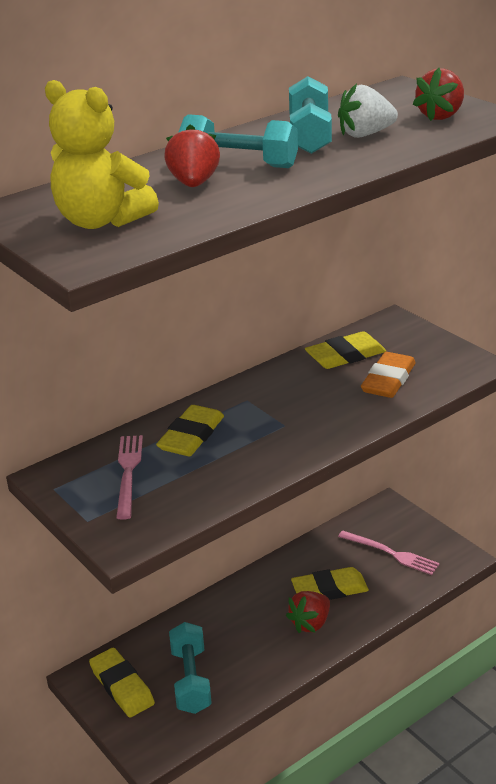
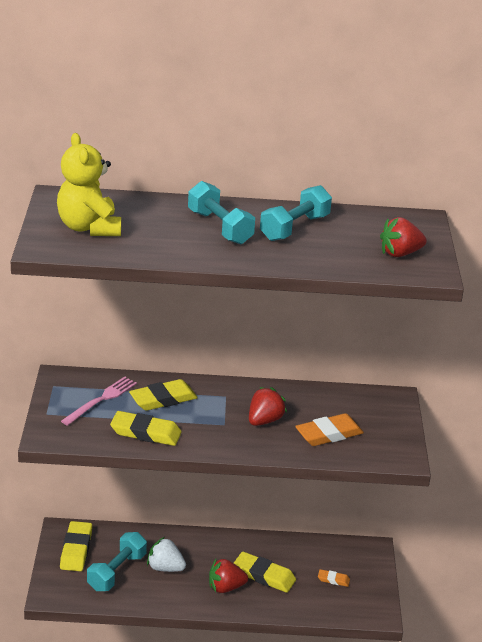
camera: 35 degrees right, 0 degrees up
(194, 184) = (173, 228): red strawberry -> red strawberry (264, 420)
(345, 356) = (327, 403): yellow eraser -> yellow eraser (145, 433)
(365, 134) = (327, 243): white strawberry -> white strawberry (165, 568)
(391, 553) = (333, 580): pink fork -> orange eraser

